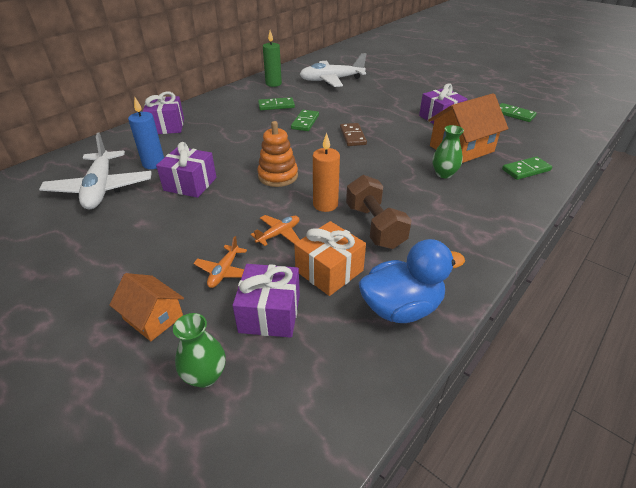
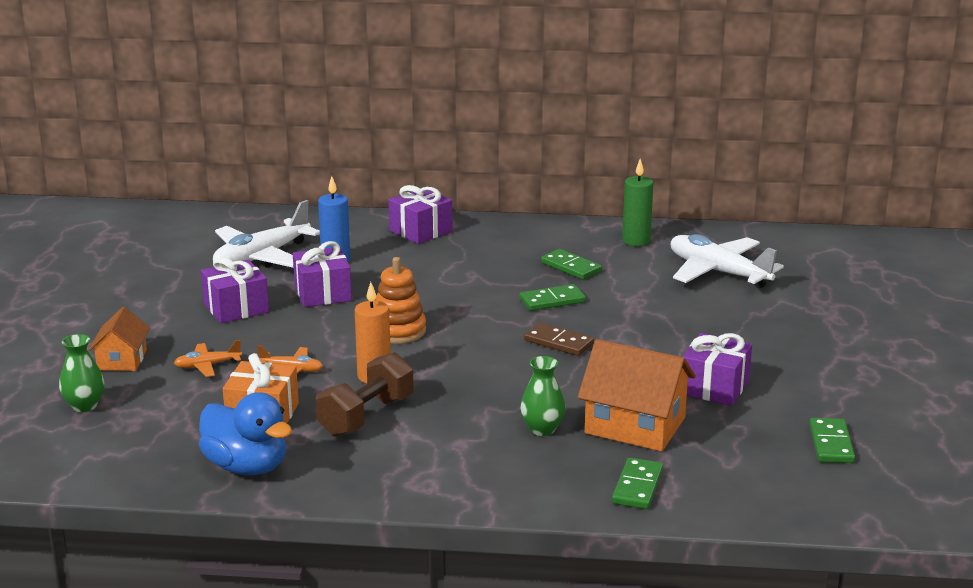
camera: 55 degrees right, 15 degrees down
(270, 313) = (176, 406): purple gift -> purple gift (236, 308)
(352, 136) = (558, 342): brown domino -> brown domino turned 75 degrees clockwise
(526, 170) = (637, 486): green domino -> green domino turned 75 degrees clockwise

